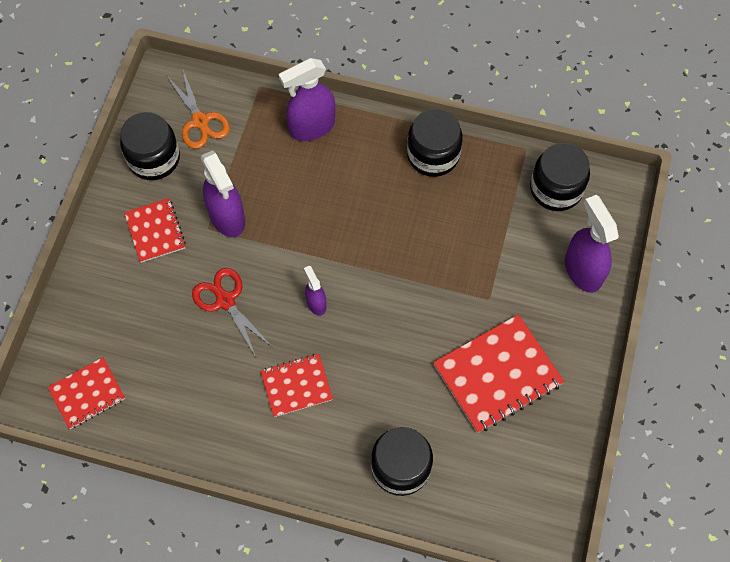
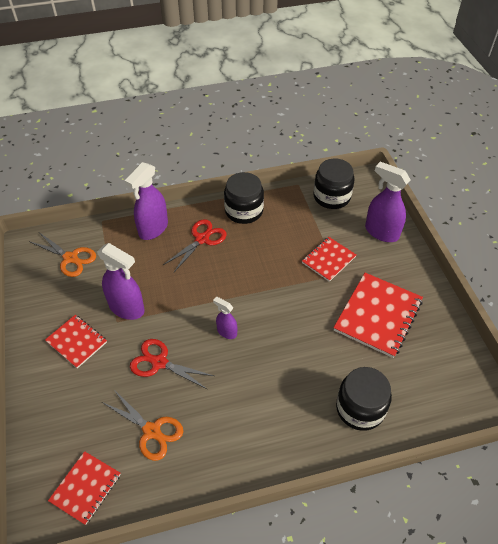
camera: 30 degrees left, 15 degrees down
(154, 158) = (48, 295): black jar -> none
(177, 371) = (152, 431): none -> orange scissors
(296, 386) = (249, 393): red notebook -> red notebook (328, 260)
(359, 169) = (202, 239): none -> red scissors

